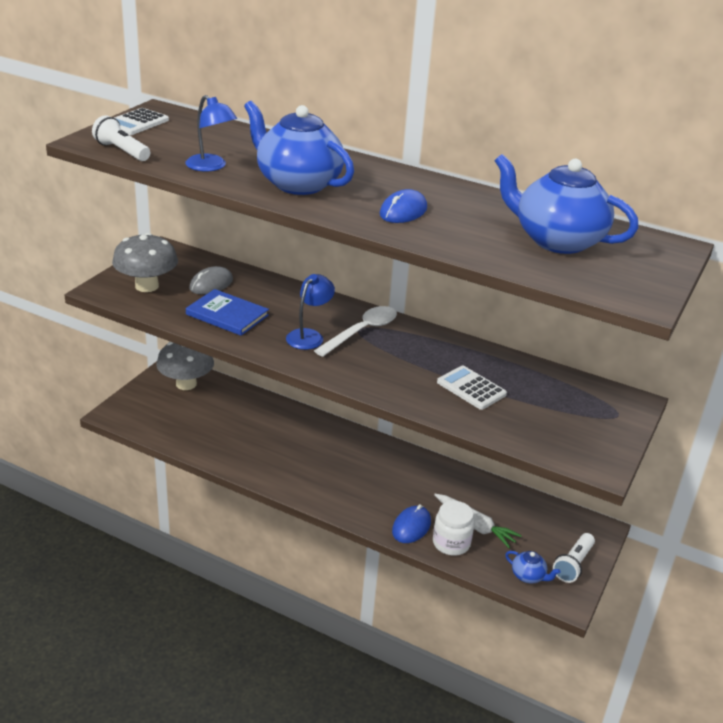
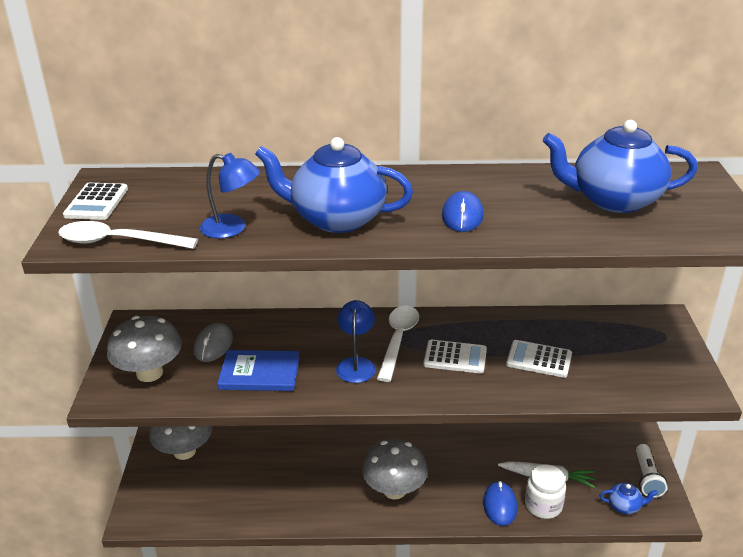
camera: 25 degrees left, 0 degrees up
(122, 151) = (118, 242): white flashlight -> white spoon
(329, 478) = (394, 490): none -> grey mushroom
(397, 360) = (455, 357): none -> white calculator

